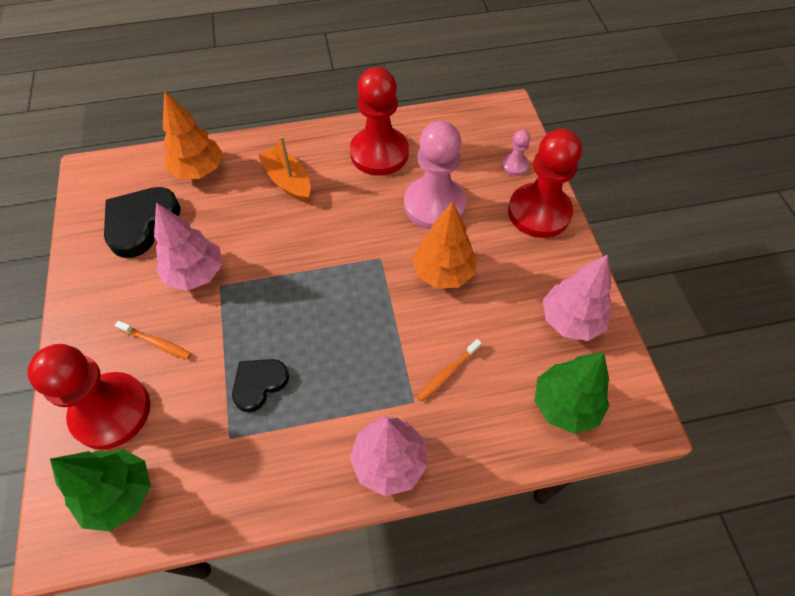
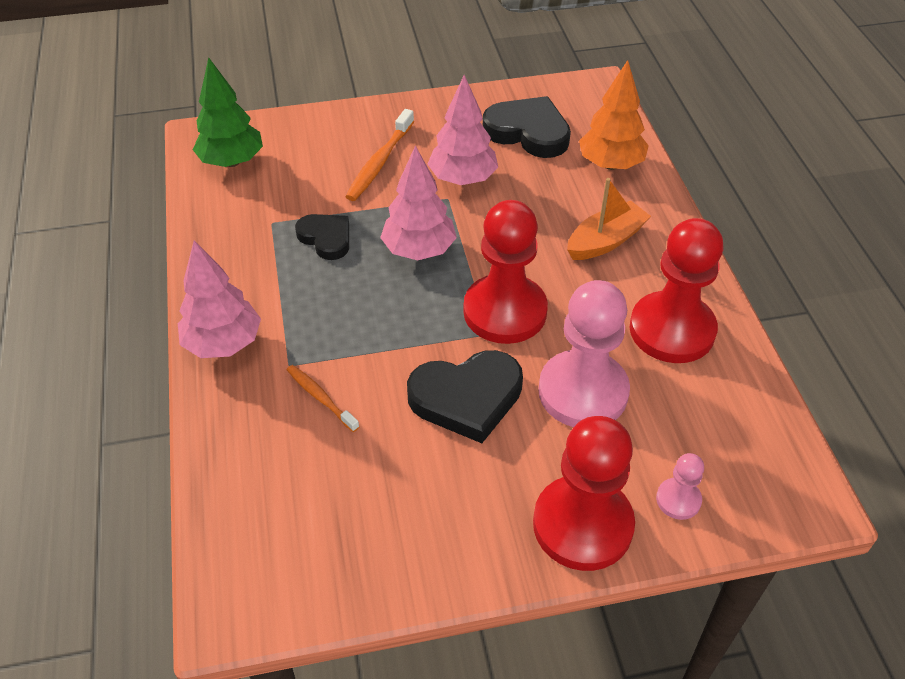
camera: 90 degrees right, 10 degrees down
(111, 411) = (310, 145): red pawn -> red pawn (505, 311)
(156, 343) = (379, 162): orange toothbrush -> orange toothbrush, size x1.59
(443, 272) = (467, 398): orange tree -> black heart
(565, 405) = (262, 520): green tree -> none
(571, 320) = (387, 544): pink tree -> pink tree (419, 250)

